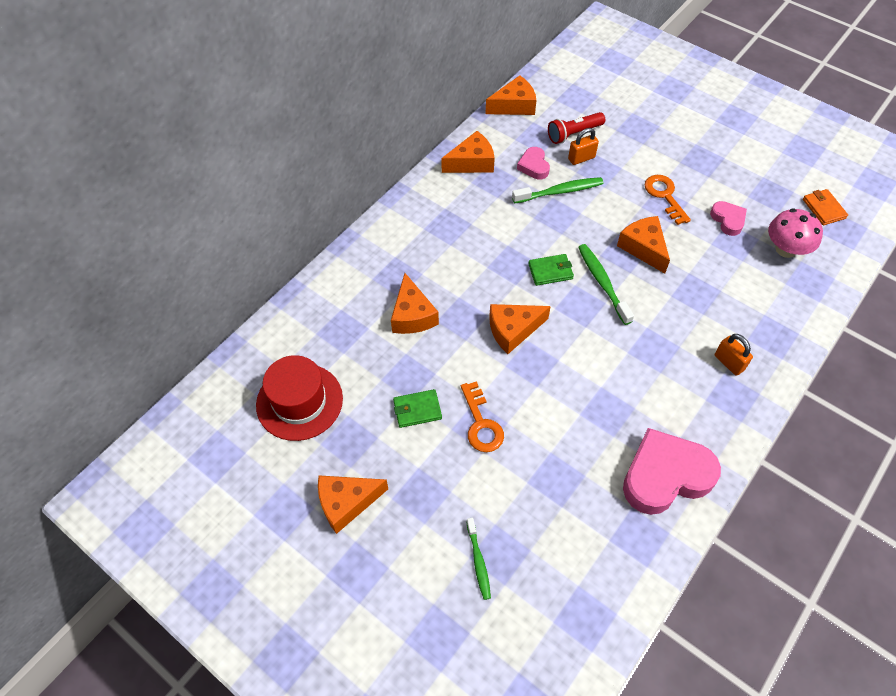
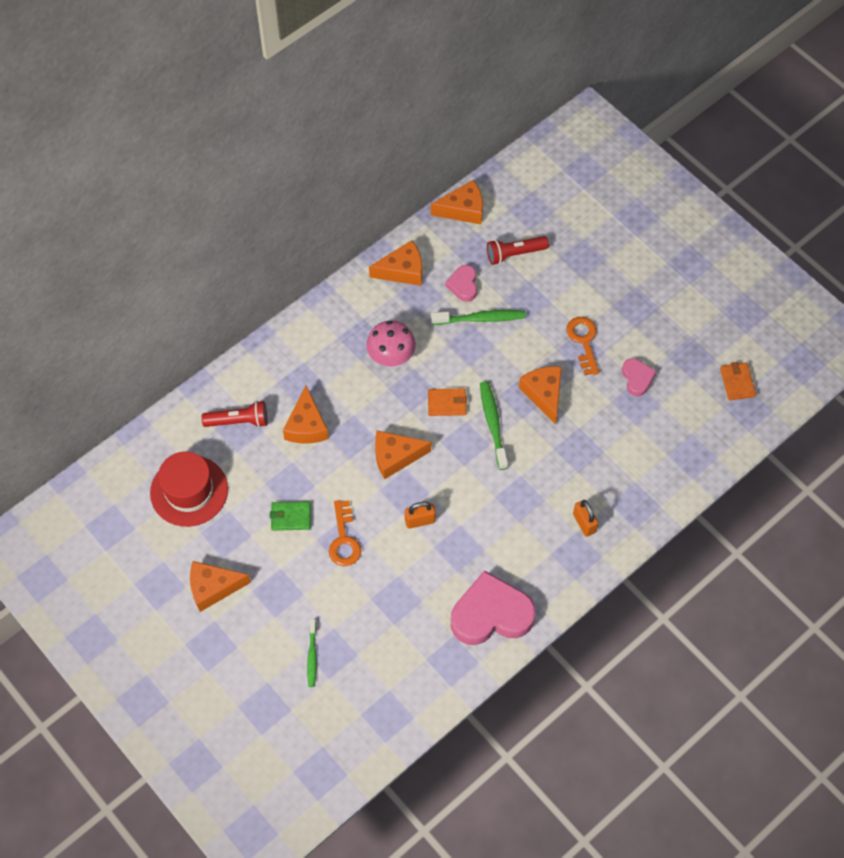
camera: 10 degrees right, 5 degrees up
(340, 322) = (238, 421): none -> red flashlight
(550, 271) = (447, 403): green wallet -> orange wallet
(581, 158) = (513, 284): orange padlock -> orange padlock (420, 520)
(786, 249) = (682, 419): pink mushroom -> pink mushroom (391, 356)

